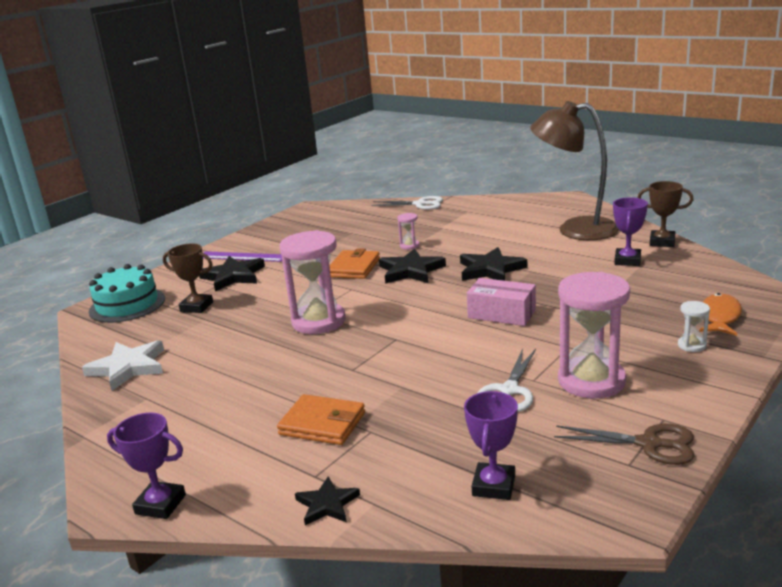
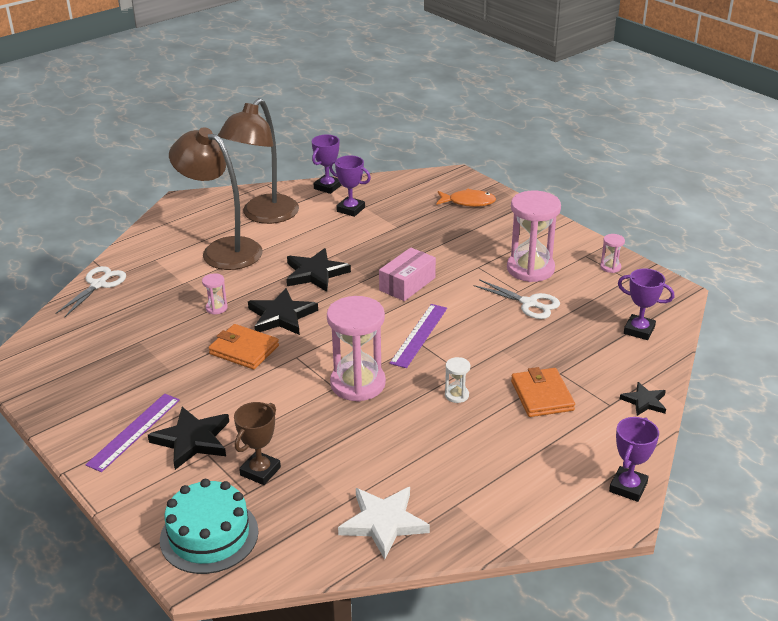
camera: 80 degrees left, 10 degrees up
(322, 424) = (542, 395): orange wallet -> orange wallet turned 45 degrees counterclockwise
(409, 336) = (419, 335): none -> purple ruler
(501, 228) = (222, 250): none -> brown lamp
(649, 444) = (610, 267): brown scissors -> pink hourglass
(662, 242) = (327, 187): brown trophy -> purple trophy
(691, 345) = (501, 222): white hourglass -> white hourglass (456, 395)
(719, 317) = (468, 202): orange fish -> orange fish turned 150 degrees clockwise

